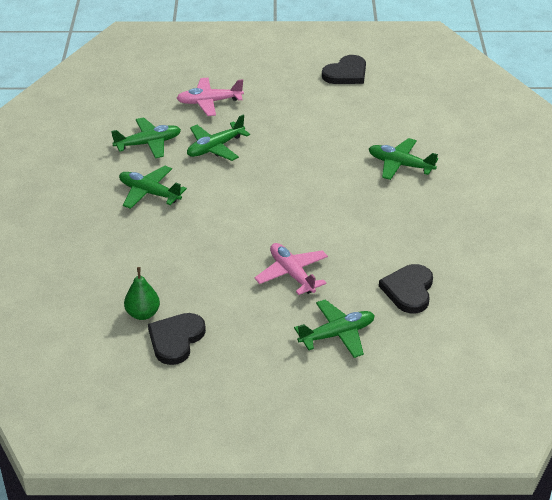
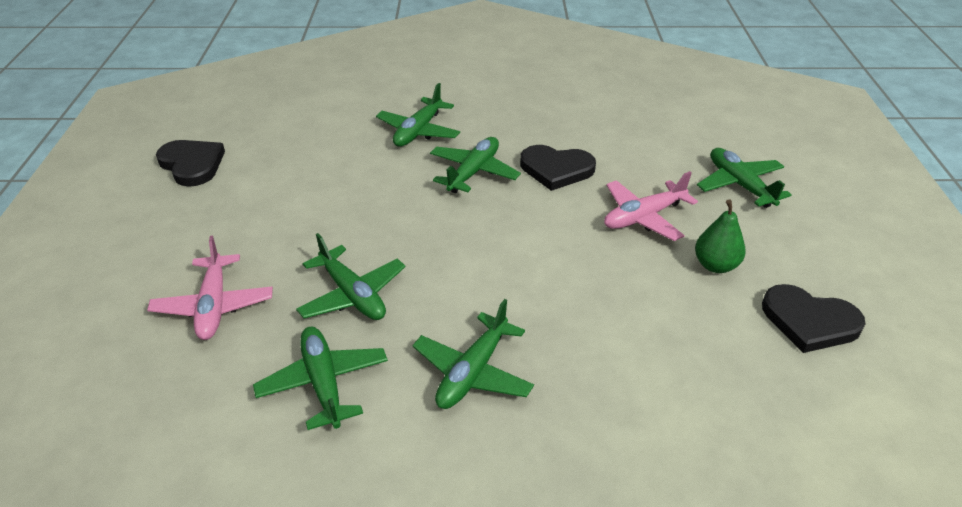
camera: 90 degrees left, 0 degrees up
(143, 314) = (772, 361): green pear -> green pear (715, 265)
(345, 192) = (473, 172): none -> green plane
(409, 290) = (649, 136): black heart -> black heart (556, 169)

